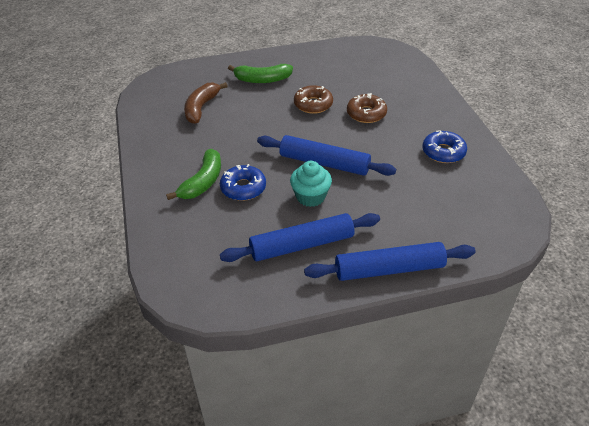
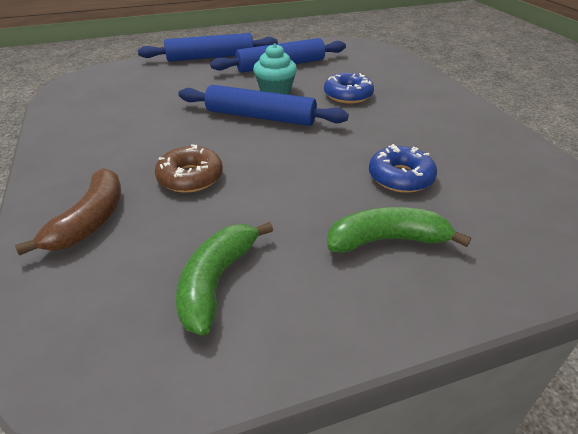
camera: 175 degrees right, 5 degrees down
(201, 108) = (464, 178): brown banana -> brown banana (90, 220)
(203, 182) = (394, 98): green banana -> green banana (216, 281)
(313, 104) = (278, 190): brown donut -> none
(443, 152) = (105, 131): blue donut -> blue donut (400, 177)

